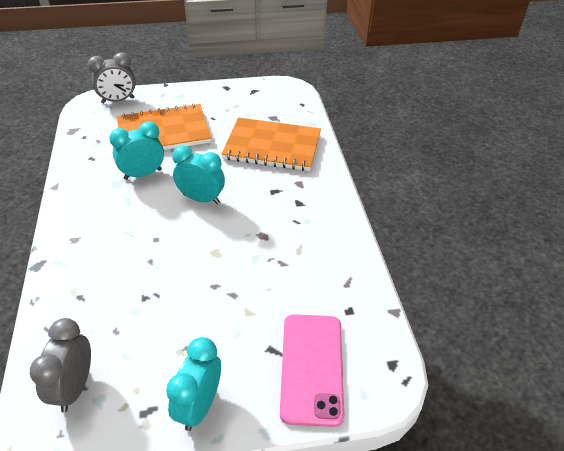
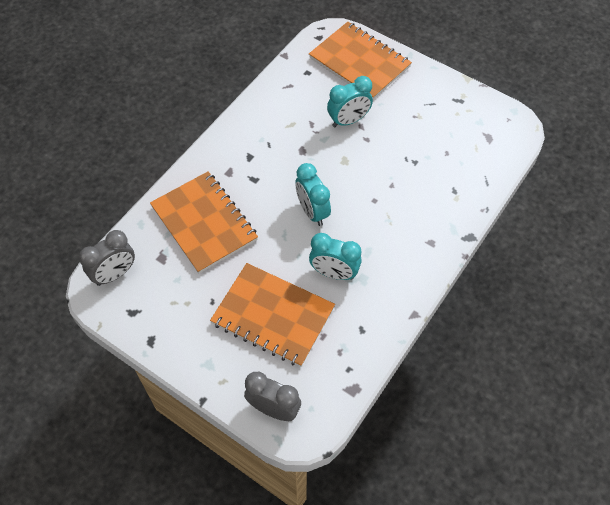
camera: 135 degrees left, 15 degrees up
(74, 387) = (489, 136): grey clock -> grey clock (115, 274)
(199, 406) = (431, 85): turquoise clock -> turquoise clock (348, 120)
(311, 367) = (359, 62): pink phone -> orange notebook

